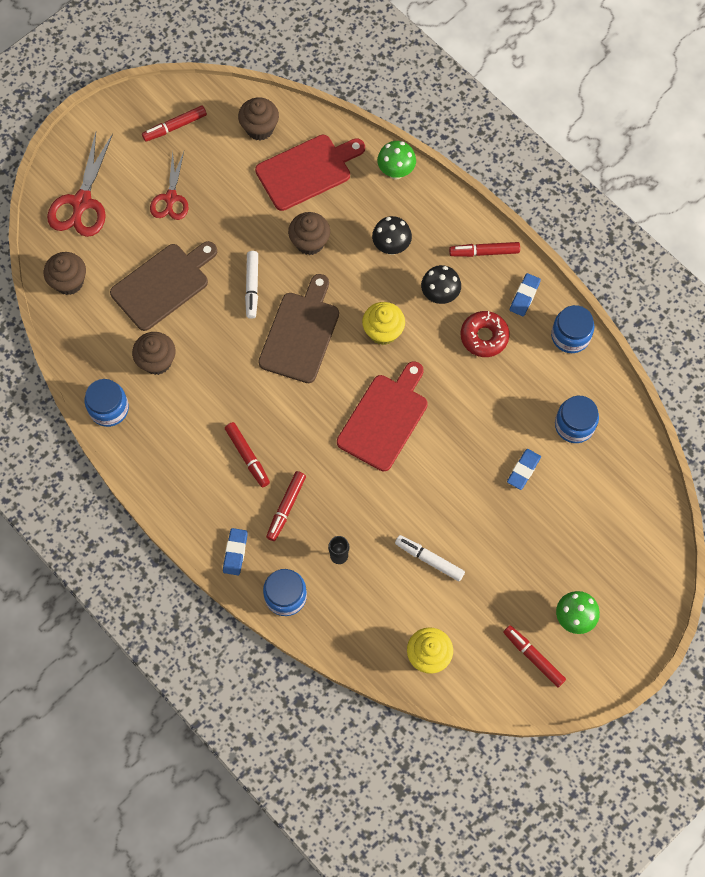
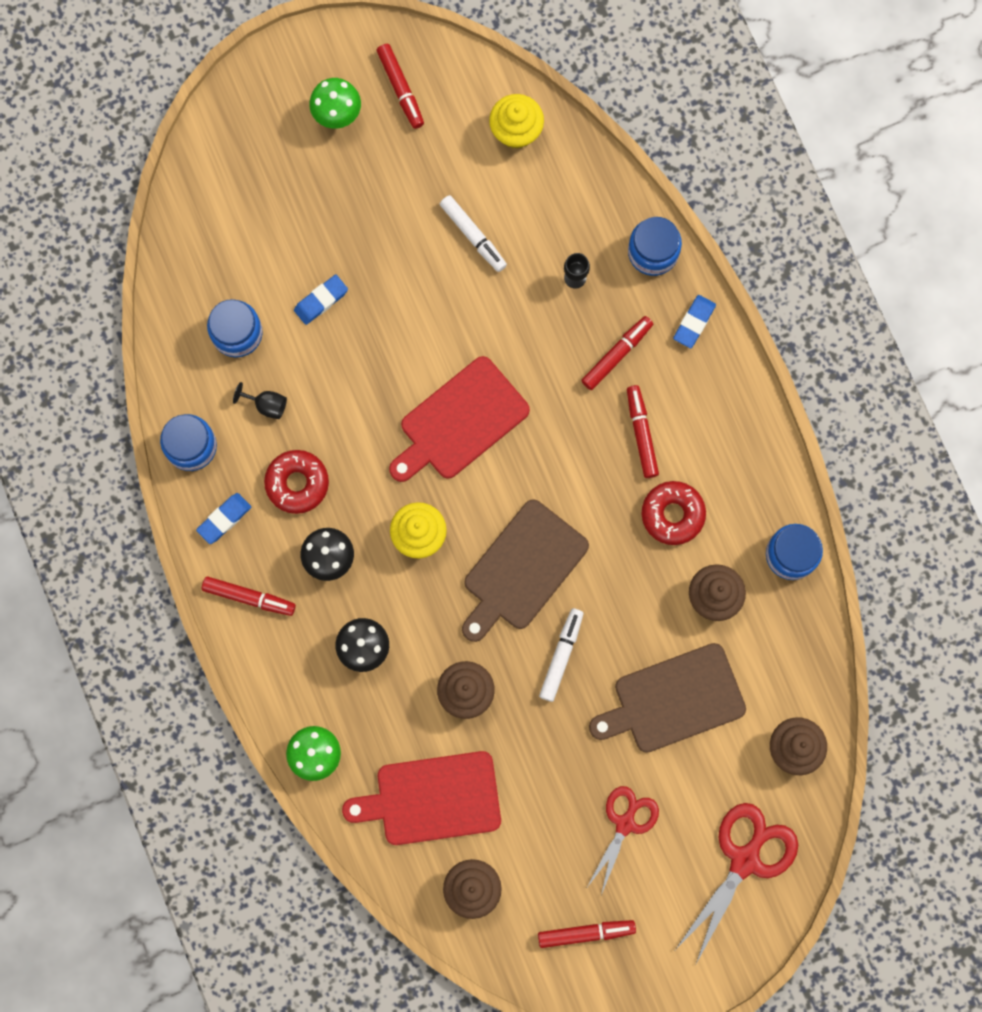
camera: 160 degrees left, 10 degrees up
(205, 407) = (672, 514): none -> red donut
(530, 382) = (266, 405): none -> black goblet

